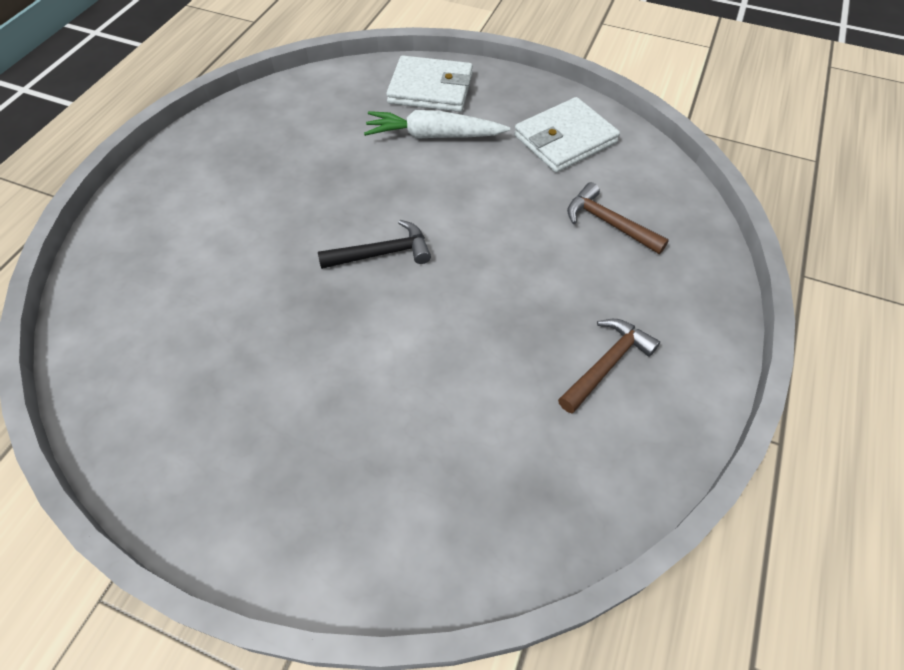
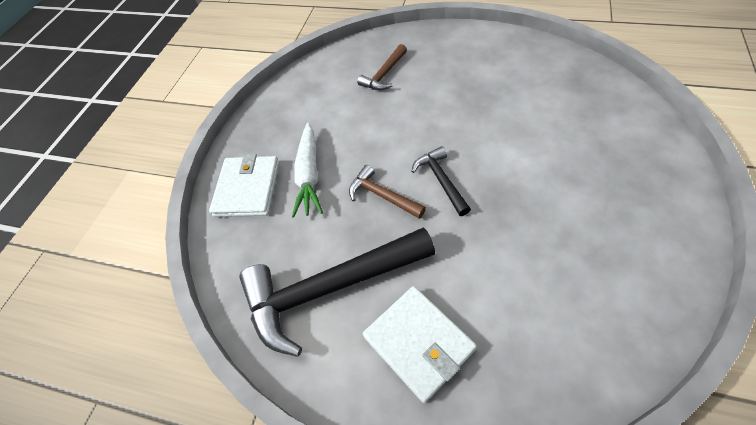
camera: 90 degrees left, 0 degrees up
(280, 144) = (329, 289): none -> black hammer
(565, 139) = (307, 101): white wallet -> white wallet (418, 343)
(606, 364) = (489, 66): brown hammer -> brown hammer (382, 195)

